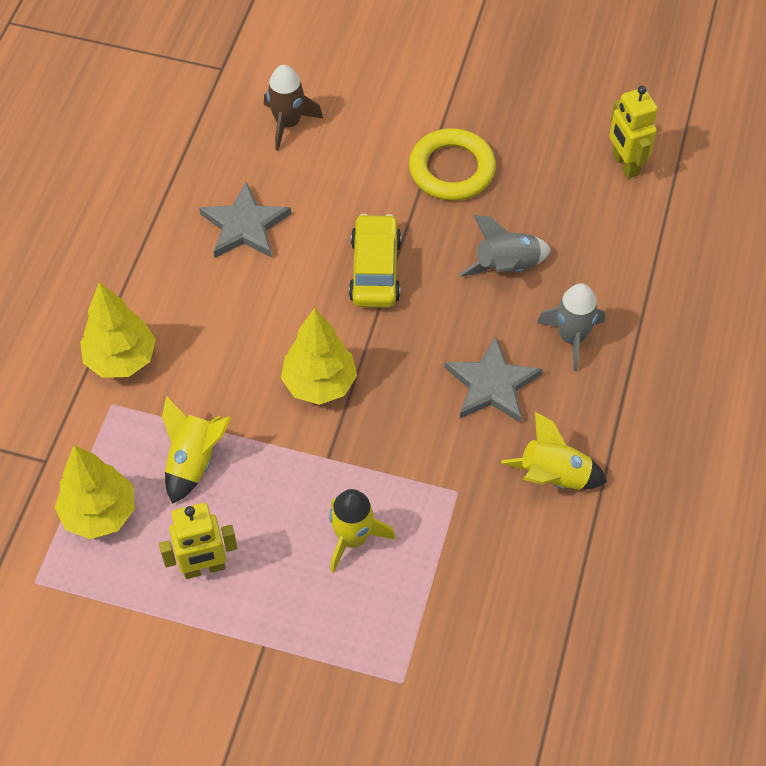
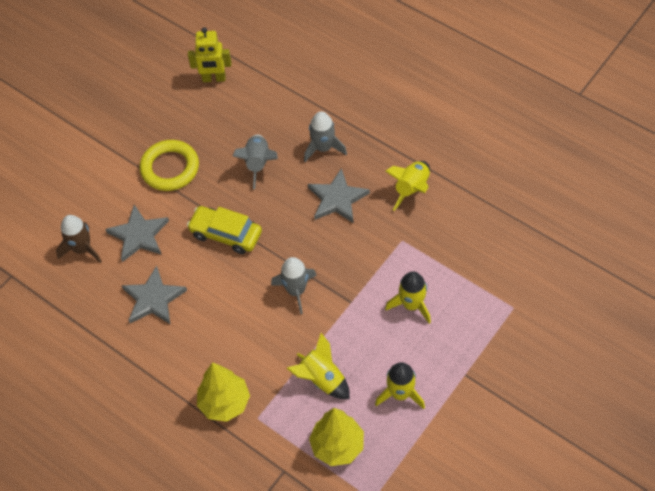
camera: 65 degrees left, 0 degrees up
(204, 568) = (400, 393): yellow robot -> yellow rocket
(319, 384) = (296, 290): yellow tree -> grey rocket
(333, 174) = (138, 235): none -> grey star

